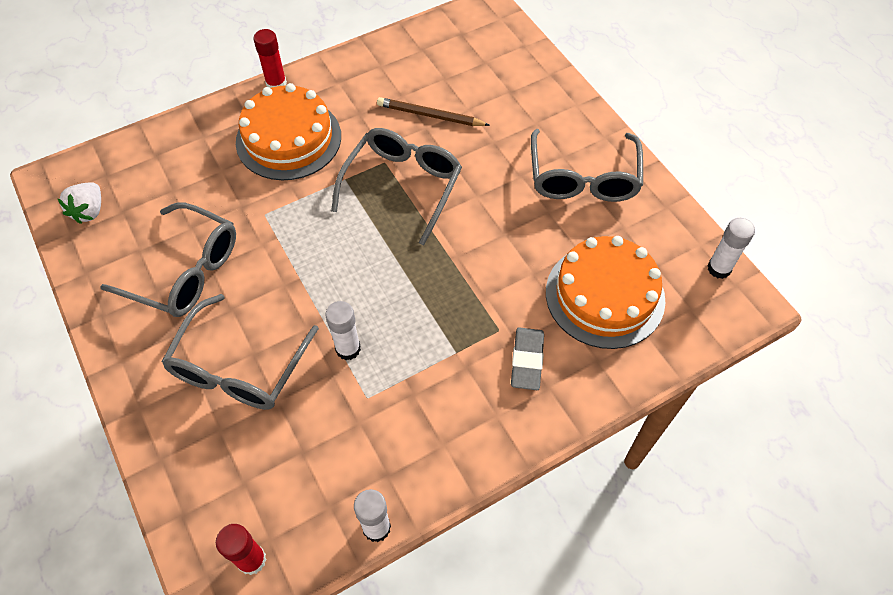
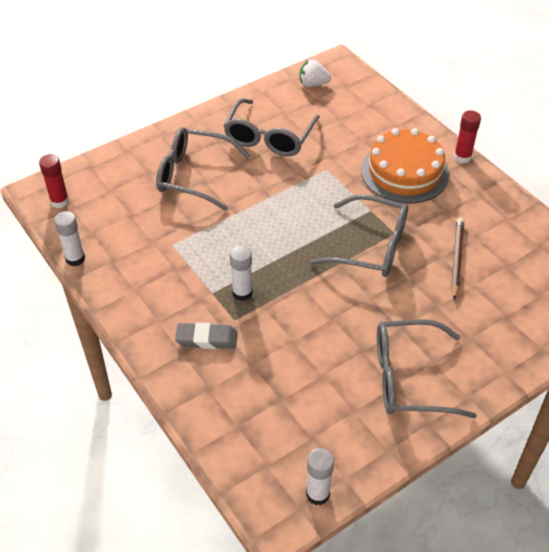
camera: 85 degrees right, 10 degrees down
(348, 349) = (211, 229): white glue stick -> white glue stick (242, 293)
(605, 295) = (275, 394): orange cake -> none

